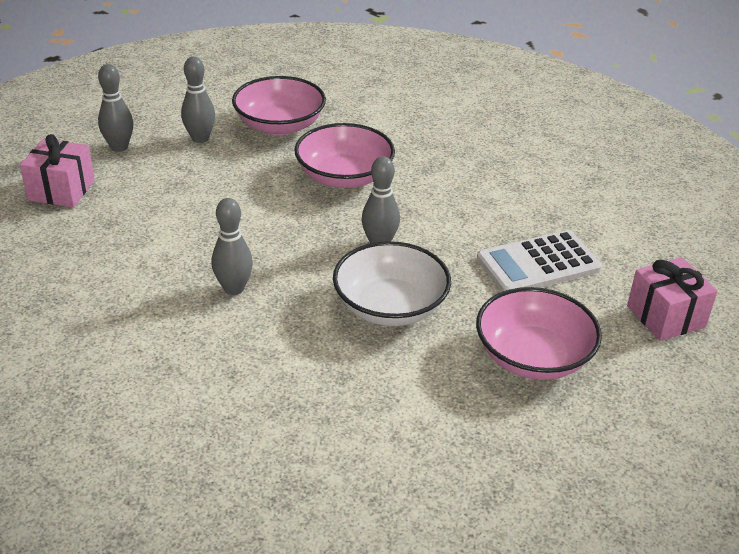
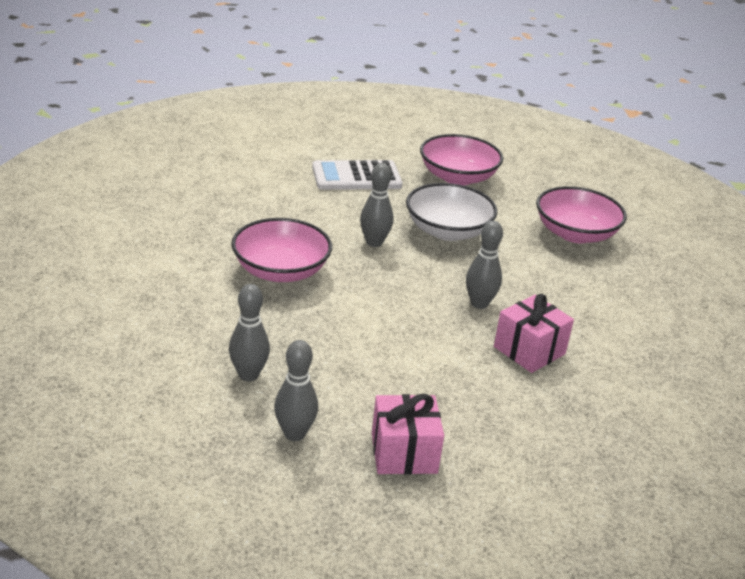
camera: 110 degrees left, 5 degrees down
(279, 125) = (196, 324): pink bowl -> pink bowl (575, 234)
(538, 264) = (356, 177): white calculator -> white calculator turned 120 degrees clockwise
(666, 316) = (384, 135): pink gift -> pink gift (529, 350)

